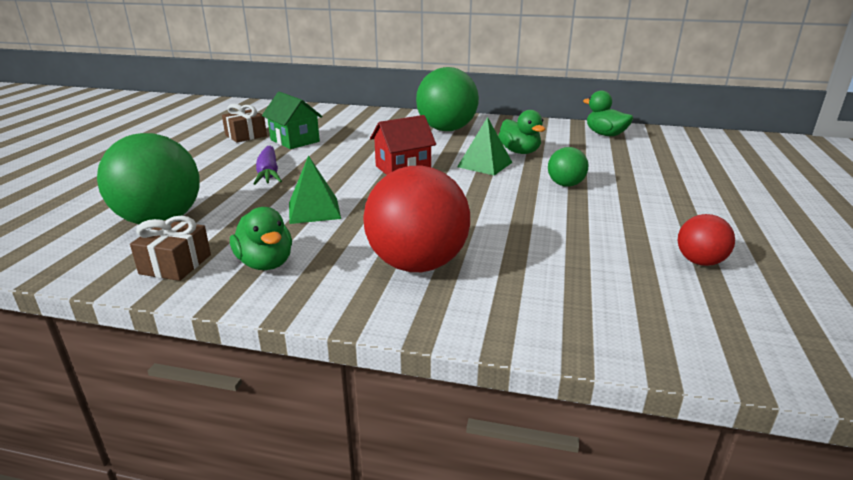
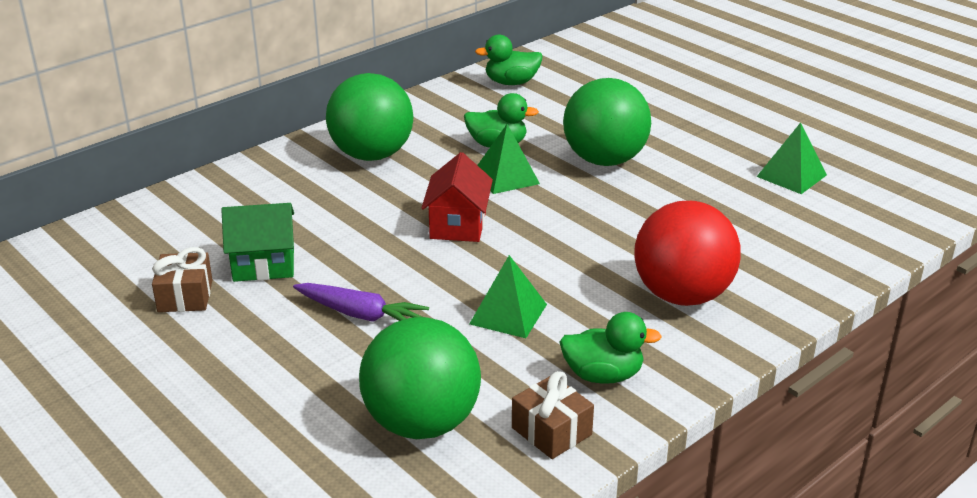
camera: 55 degrees left, 5 degrees up
(565, 185) = (604, 160): green ball -> green ball, size x2.00
(699, 262) = (791, 175): red ball -> green pyramid

